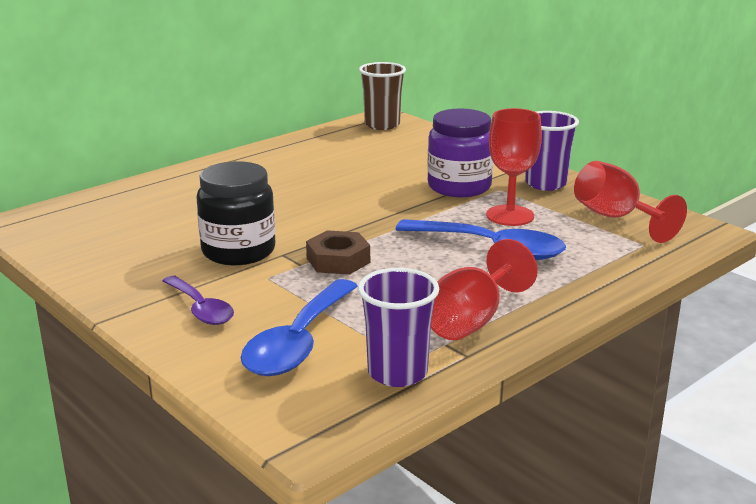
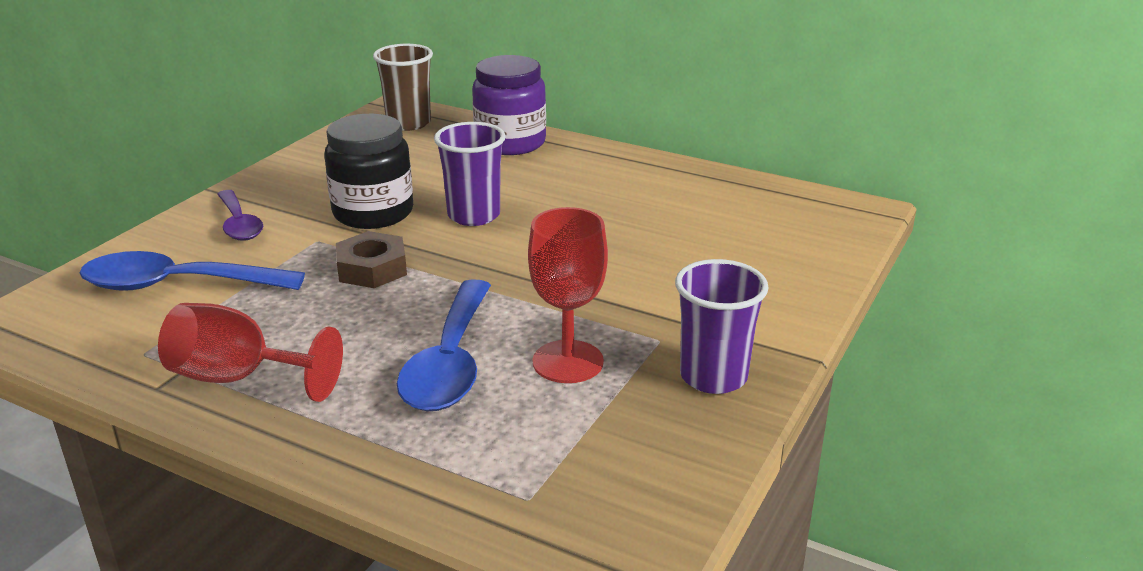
camera: 70 degrees right, 5 degrees up
(200, 309) = (239, 224): purple spoon -> purple spoon turned 60 degrees counterclockwise
(382, 125) = (828, 214): brown cup -> brown cup (408, 123)
(397, 373) = (116, 351): purple cup -> purple cup (474, 215)
(459, 187) = (644, 307): purple jar -> purple jar (510, 143)
(615, 218) = (619, 460): red goblet -> none

